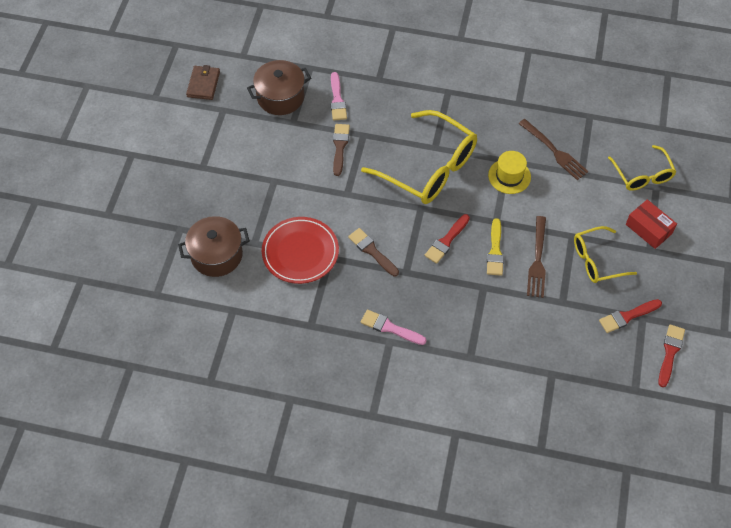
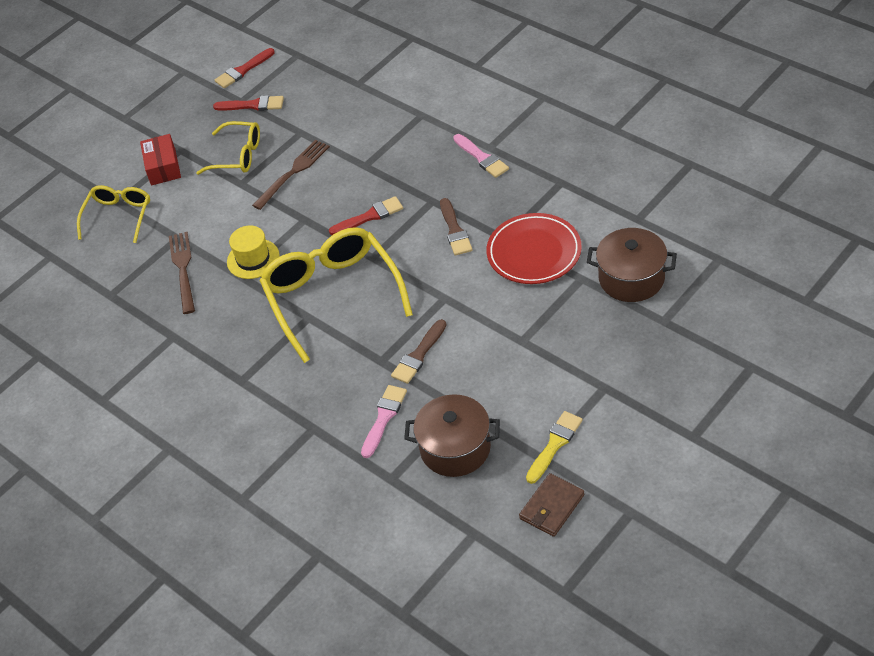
camera: 145 degrees left, 10 degrees down
(495, 251) = (328, 193): yellow brush -> yellow brush (554, 444)

